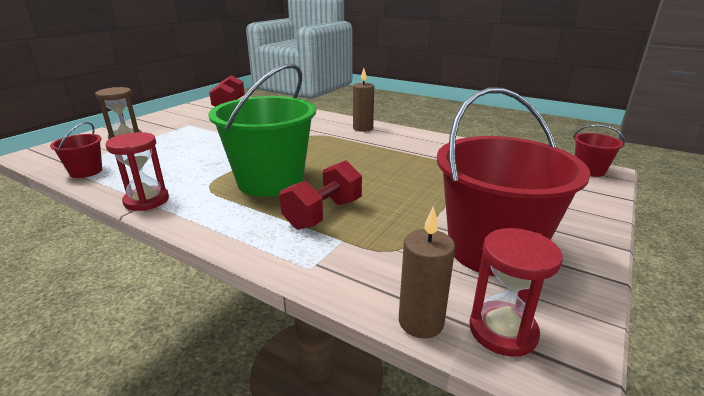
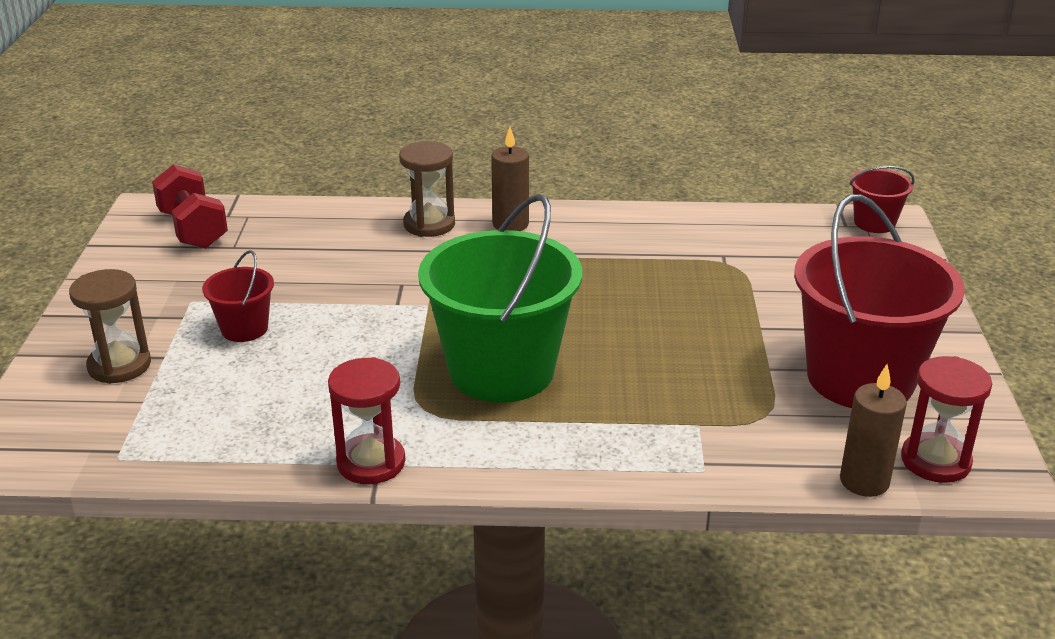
camera: 30 degrees left, 5 degrees up
(86, 171) = (178, 452): red bucket -> red bucket (244, 329)
(323, 214) = (636, 397): red dumbbell -> none
(325, 121) = (429, 224): none -> brown hourglass

